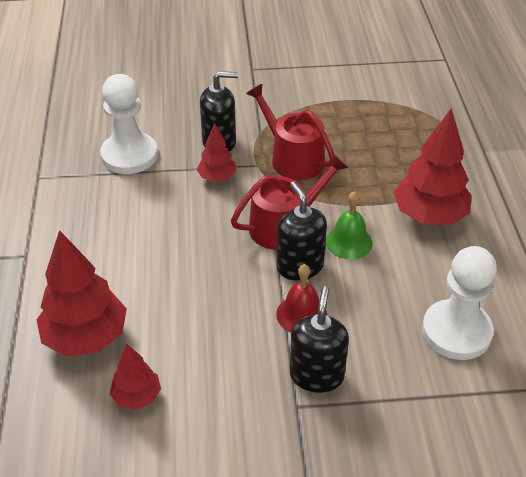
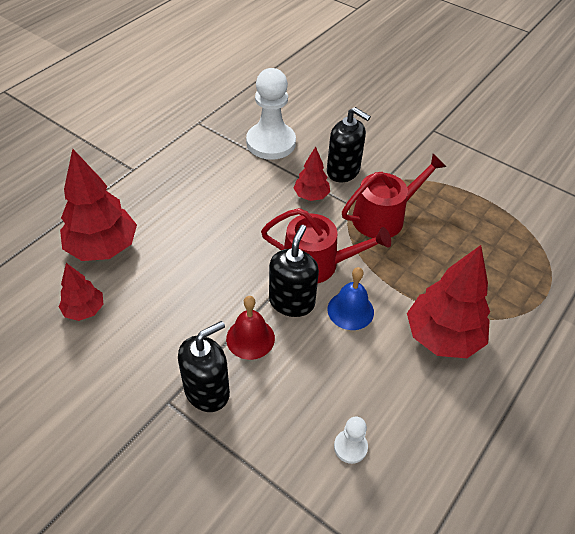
camera: 40 degrees right, 5 degrees up
(292, 158) = (384, 217): red watering can -> red watering can turned 60 degrees clockwise
(349, 242) = (350, 310): green bell -> blue bell
(456, 331) = (350, 447): white pawn -> white pawn, size x0.46

